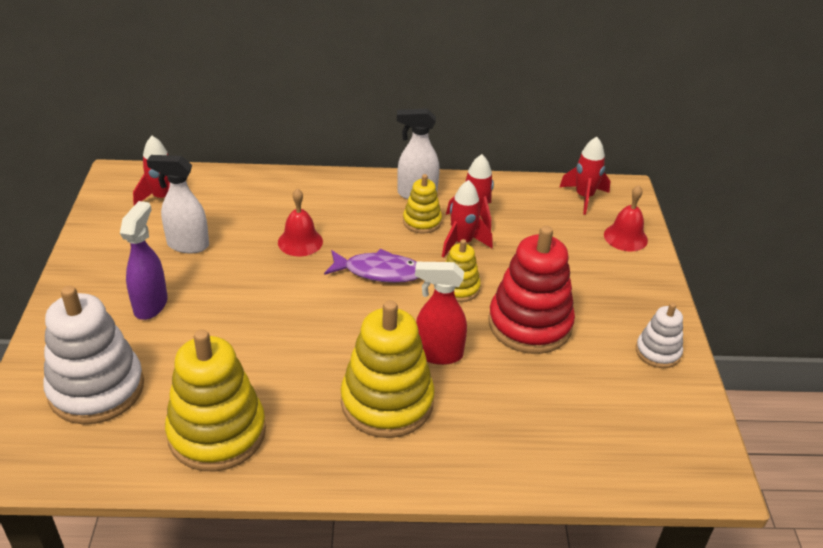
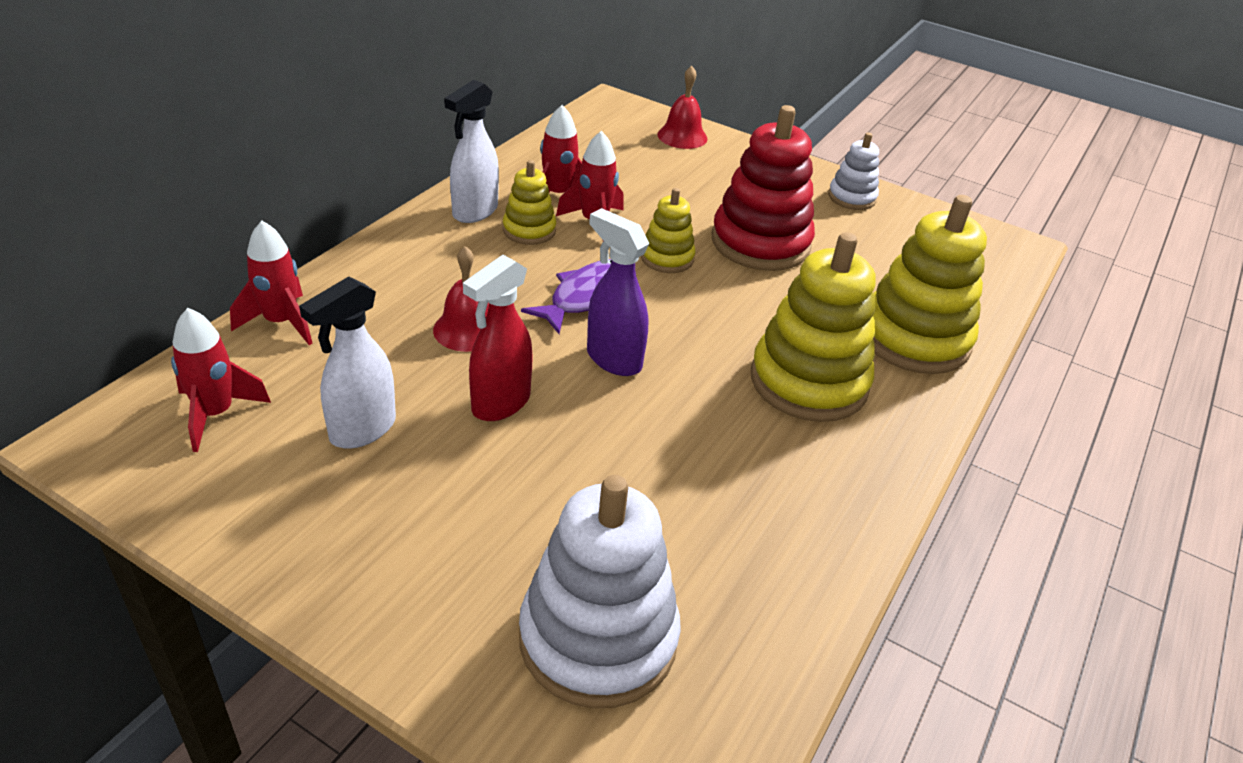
camera: 60 degrees left, 0 degrees up
(151, 305) = (461, 515): purple spray bottle -> purple spray bottle (613, 359)
(217, 433) = (770, 540): yellow stacking toy -> yellow stacking toy (914, 338)
(438, 354) = (760, 316): red spray bottle -> red spray bottle (500, 404)
(584, 197) = (599, 126): red rocket -> red rocket (281, 322)

